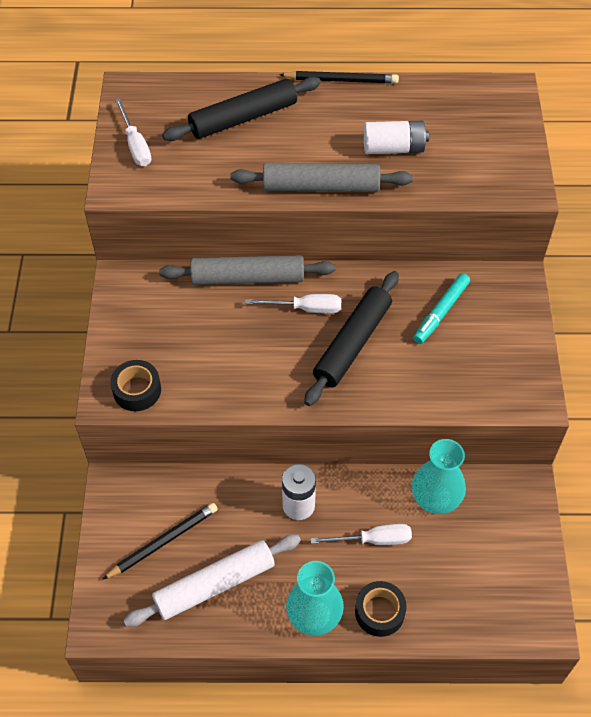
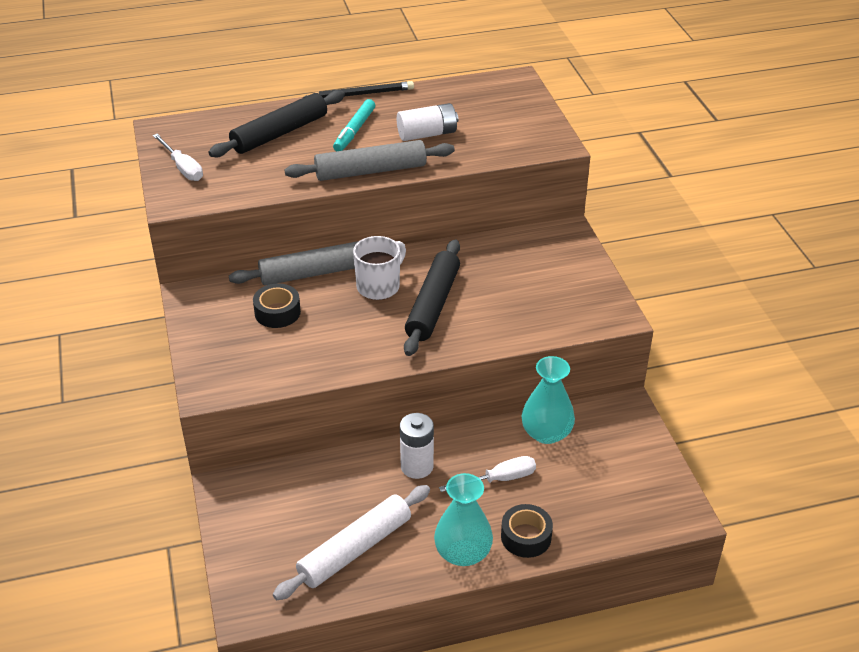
camera: 15 degrees left, 15 degrees down
(137, 390) = (235, 378): black tape -> black tape (277, 312)
(163, 542) = (290, 524): black pencil -> none
(305, 309) = (379, 286): white screwdriver -> white mug
(441, 312) = (506, 267): turquoise marker -> turquoise marker (355, 131)

